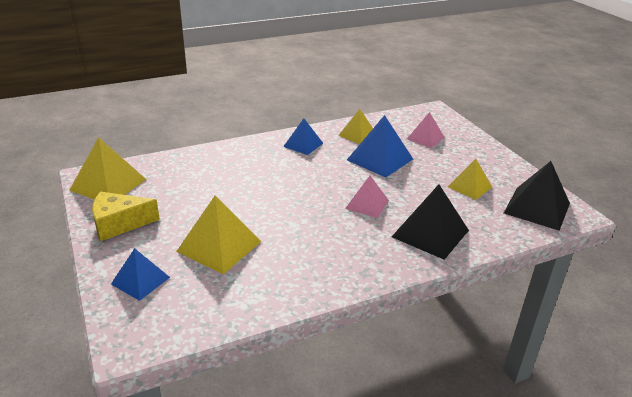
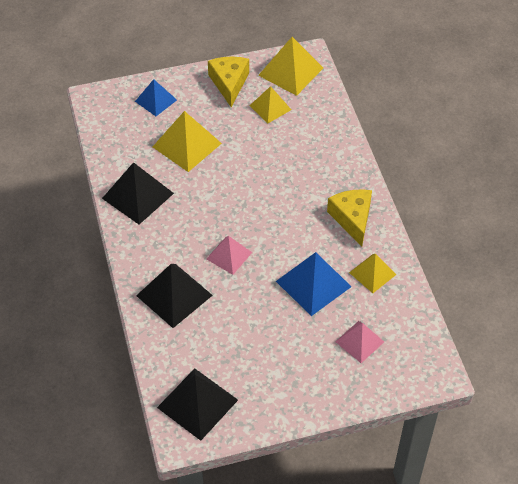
camera: 100 degrees right, 20 degrees up
(303, 145) = (352, 219): blue pyramid -> yellow cheese
(304, 276) = (138, 195): none -> black pyramid
(470, 187) = (246, 354): yellow pyramid -> yellow pyramid (270, 107)

